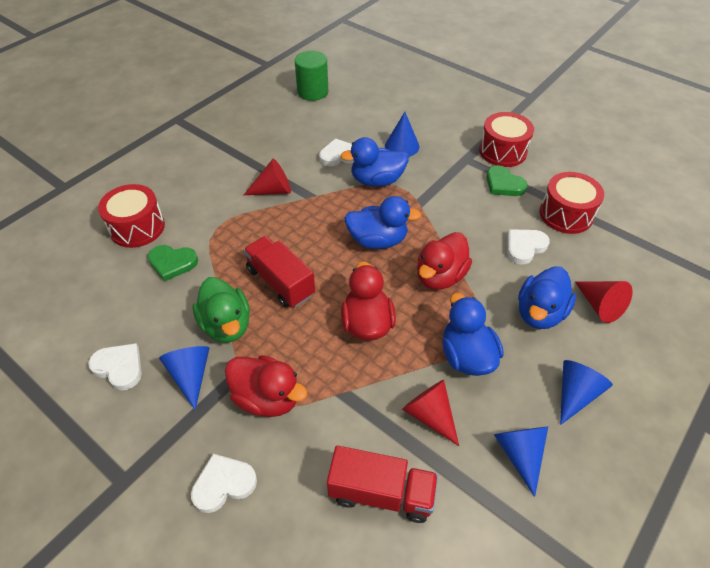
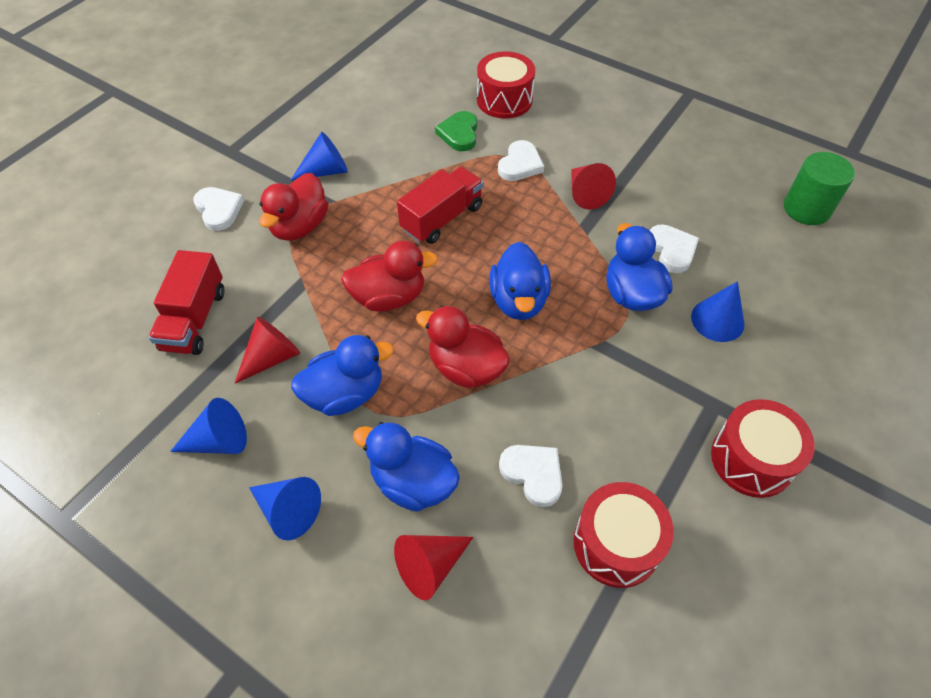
camera: 85 degrees right, 5 degrees up
(119, 367) = (335, 125): white heart -> white heart (520, 164)
(226, 325) = (383, 185): green duck -> none
(503, 184) = (667, 455): green heart -> none

